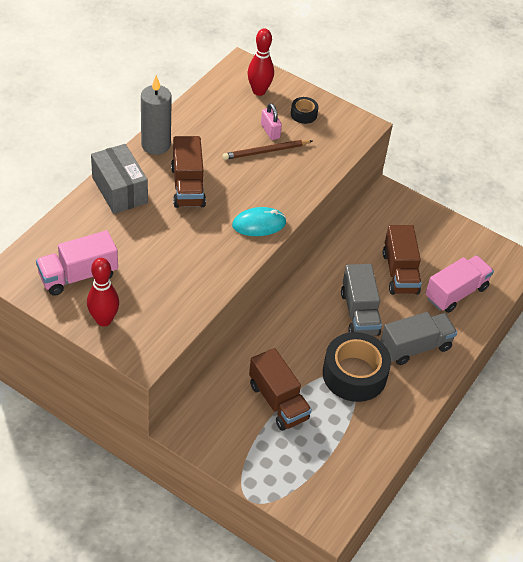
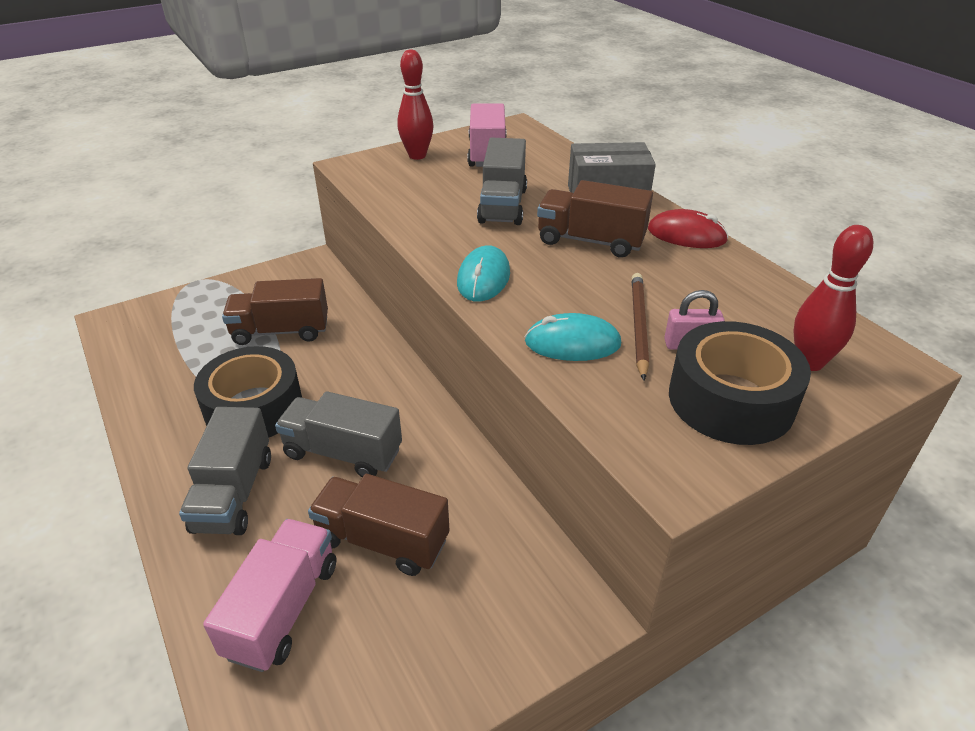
camera: 120 degrees right, 10 degrees down
(156, 145) = (686, 235): grey candle -> red mouse
(163, 241) = (503, 205): none -> grey truck
(296, 173) = (572, 343): none -> turquoise mouse
(303, 114) = (731, 400): black tape -> black tape, size x2.19
(456, 293) = (283, 609): pink truck -> pink truck turned 150 degrees counterclockwise

